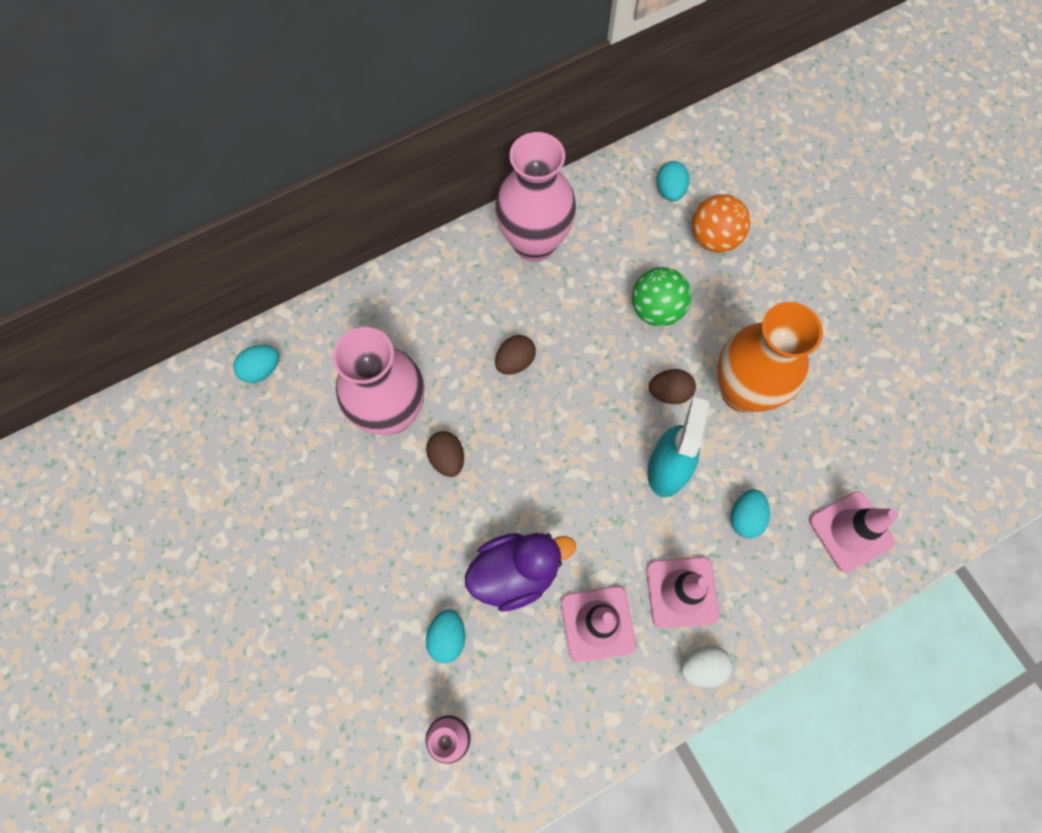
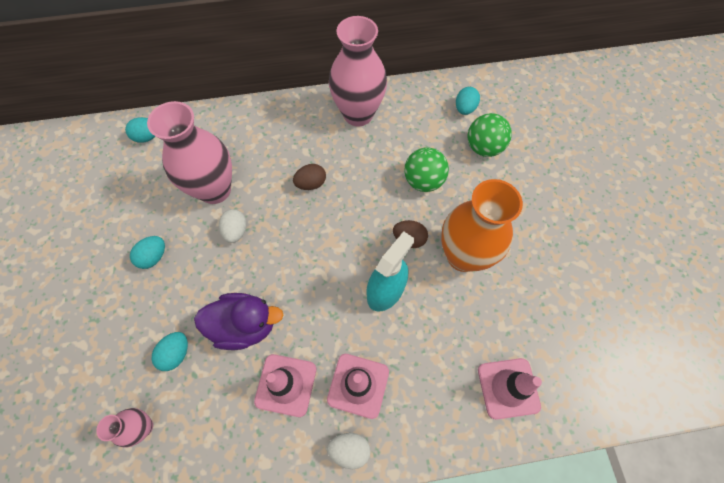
camera: 20 degrees right, 5 degrees down
(447, 458) = (236, 231): brown egg -> white egg
(714, 238) = (483, 147): orange ball -> green ball
(745, 517) = (429, 347): turquoise egg -> turquoise egg (154, 257)

